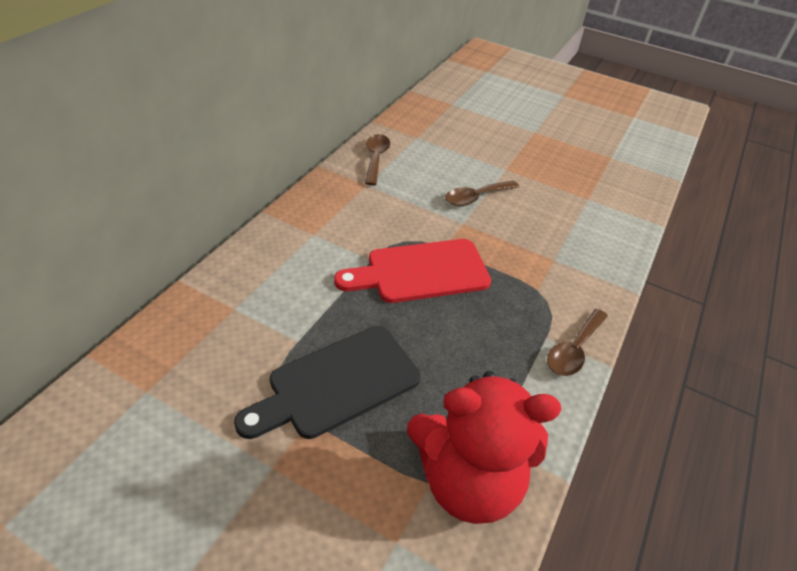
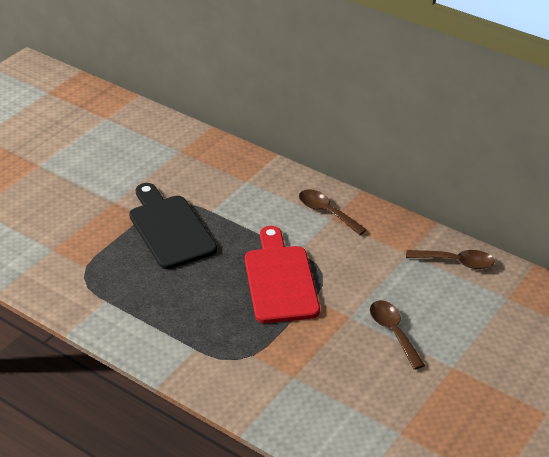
camera: 100 degrees right, 5 degrees down
(468, 481) = (81, 284): red teddy bear -> none
(574, 349) = (179, 364): brown spoon -> brown spoon (327, 212)

